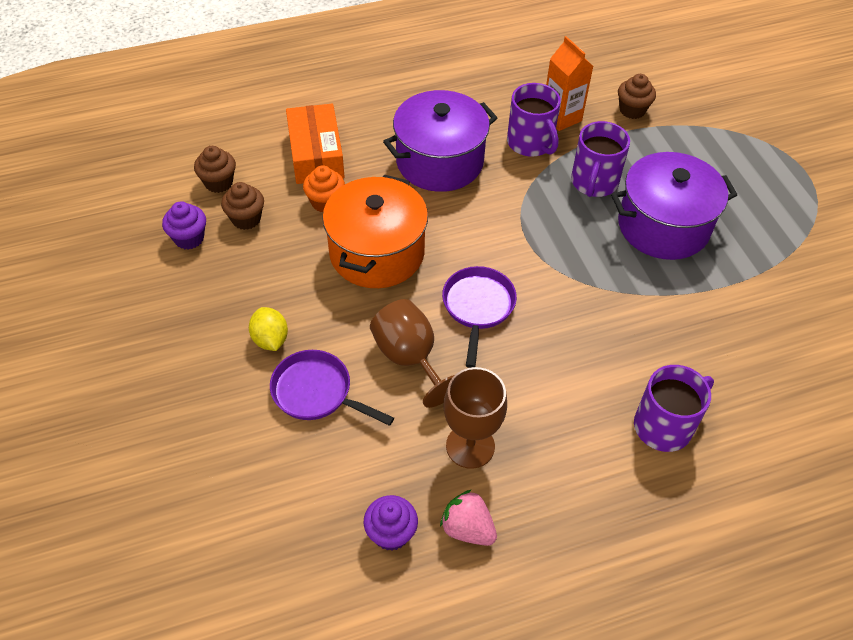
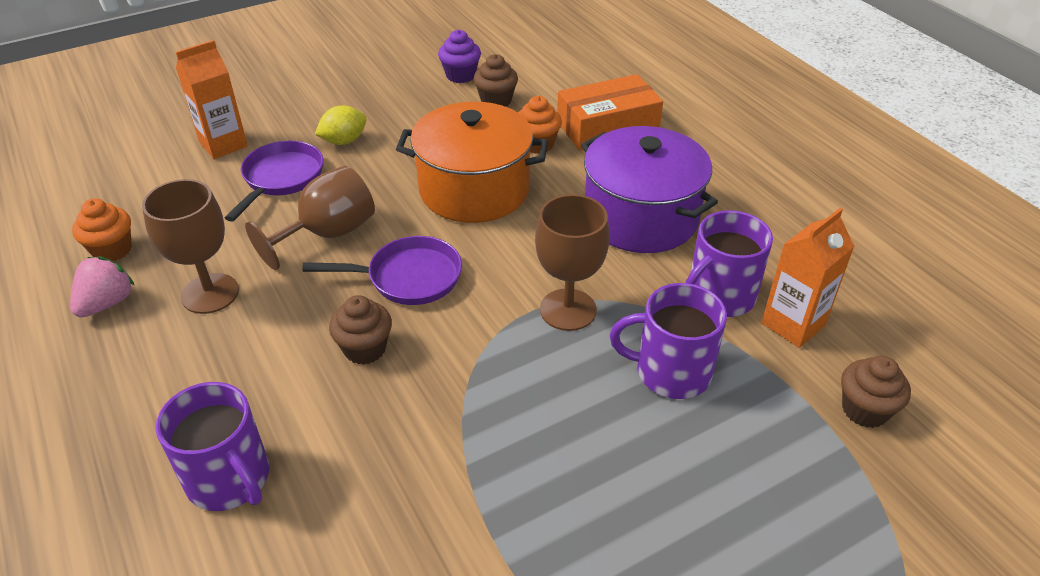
camera: 80 degrees right, 10 degrees down
(219, 182) = (539, 77): brown cupcake -> brown cupcake (365, 349)
(239, 444) = (223, 144): none -> orange carton
(391, 533) = (112, 250): purple cupcake -> orange cupcake
(530, 220) = (568, 310): none -> brown goblet
(663, 226) = (611, 464): purple pot -> none

